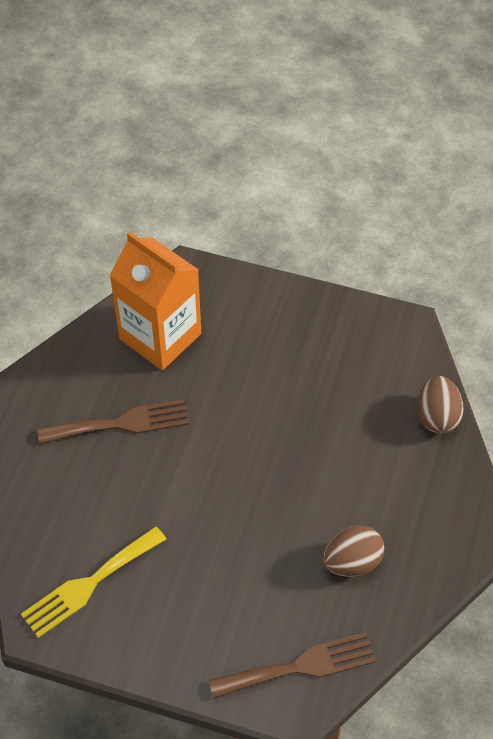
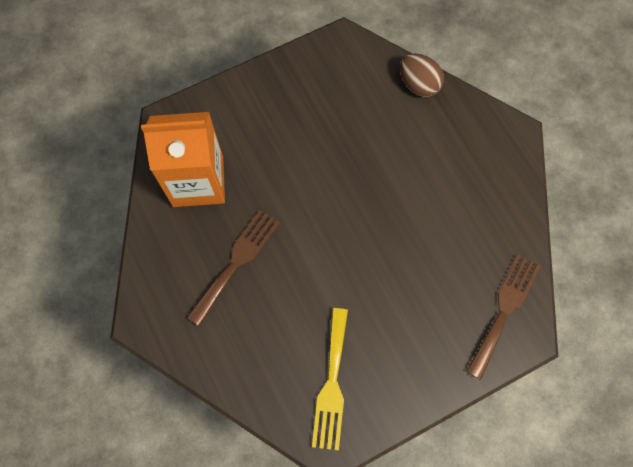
camera: 45 degrees left, 15 degrees up
(352, 562) = (465, 218): brown egg -> none

